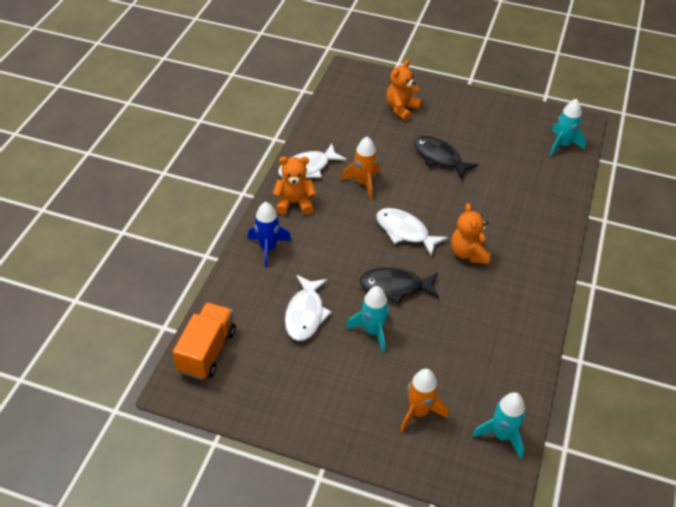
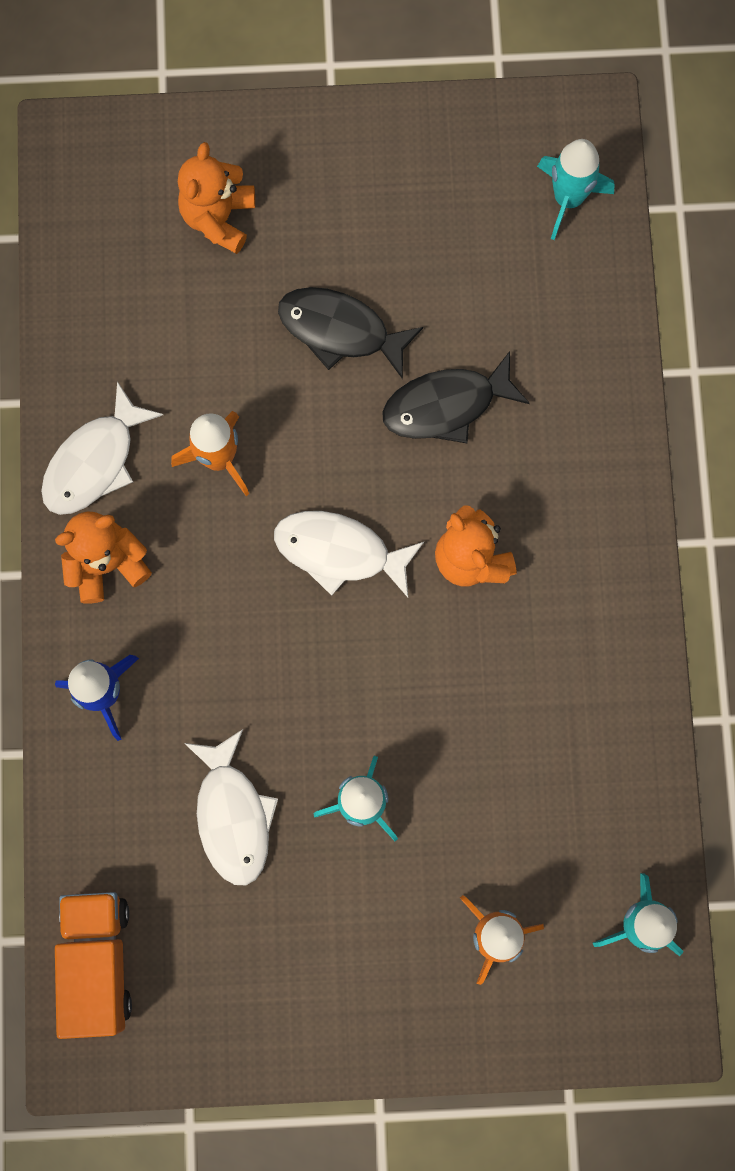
camera: 20 degrees left, 30 degrees up
(395, 287) = (367, 690): black fish -> black fish (446, 405)

